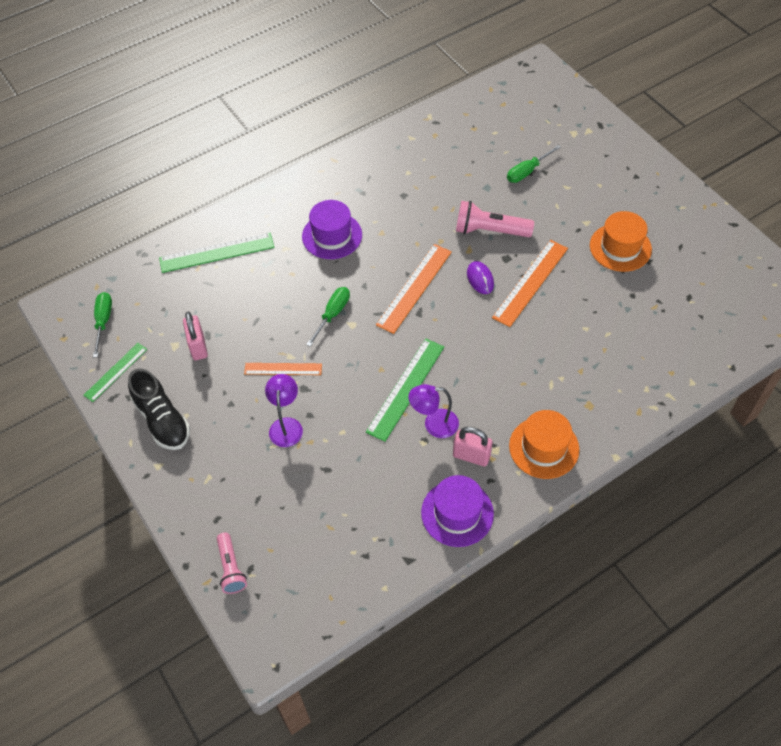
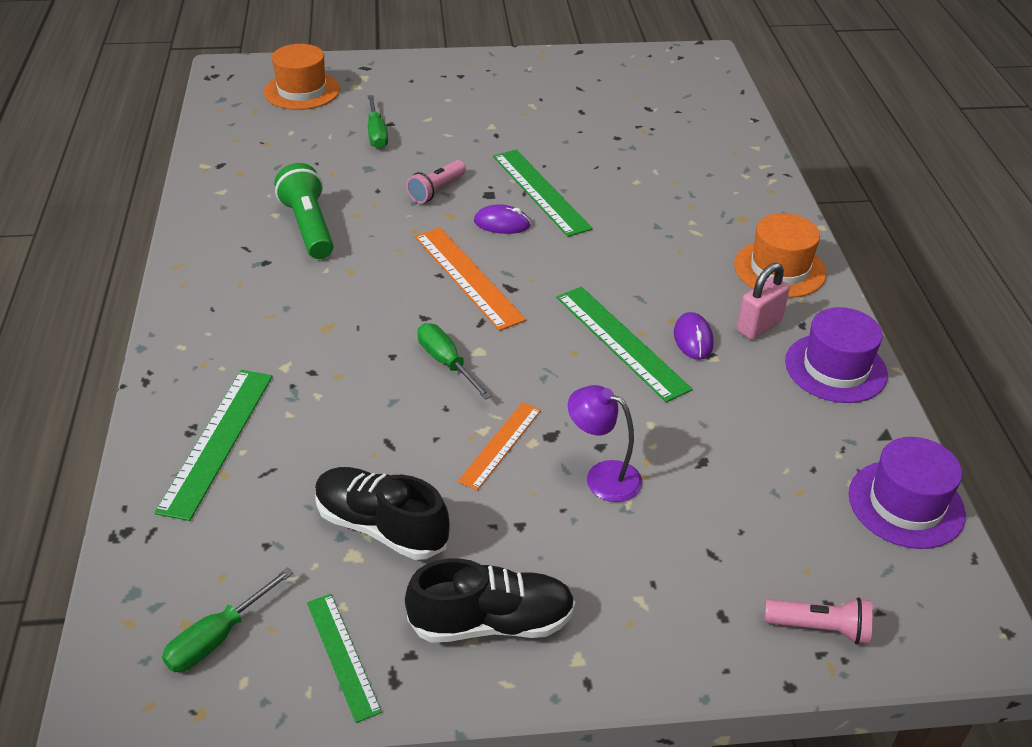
camera: 65 degrees left, 15 degrees down
(103, 321) = (217, 637): green screwdriver -> green screwdriver turned 75 degrees counterclockwise
(198, 347) = (381, 527): pink padlock -> black shoe
(332, 235) = (309, 315): purple hat -> purple hat (906, 504)
(407, 193) = (308, 227): none -> green flashlight
(434, 424) = (693, 339): purple lamp -> purple mouse
(490, 231) = (436, 190): pink flashlight -> pink flashlight, size x0.65
(530, 282) = (540, 192): orange ruler -> green ruler
(620, 247) = (546, 120): orange hat -> orange hat (302, 91)

